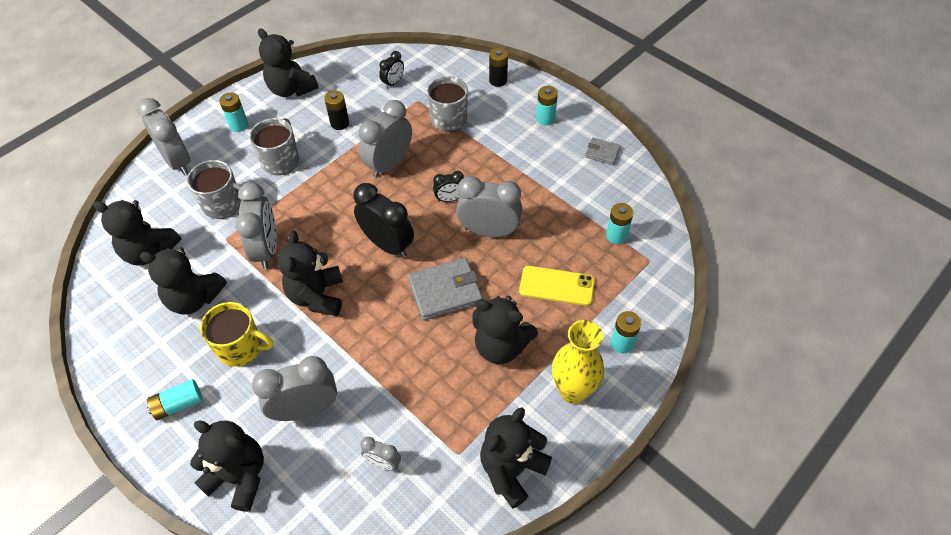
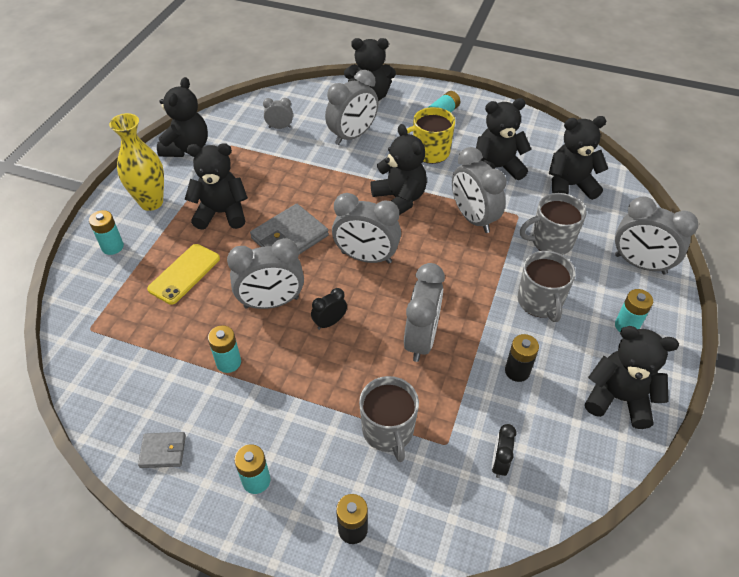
camera: 155 degrees right, 5 degrees down
(388, 245) = (366, 257): black clock -> grey clock
(557, 286) = (184, 274): yellow phone -> yellow phone turned 45 degrees counterclockwise
(616, 236) = (130, 343): turquoise battery -> turquoise battery (228, 362)

